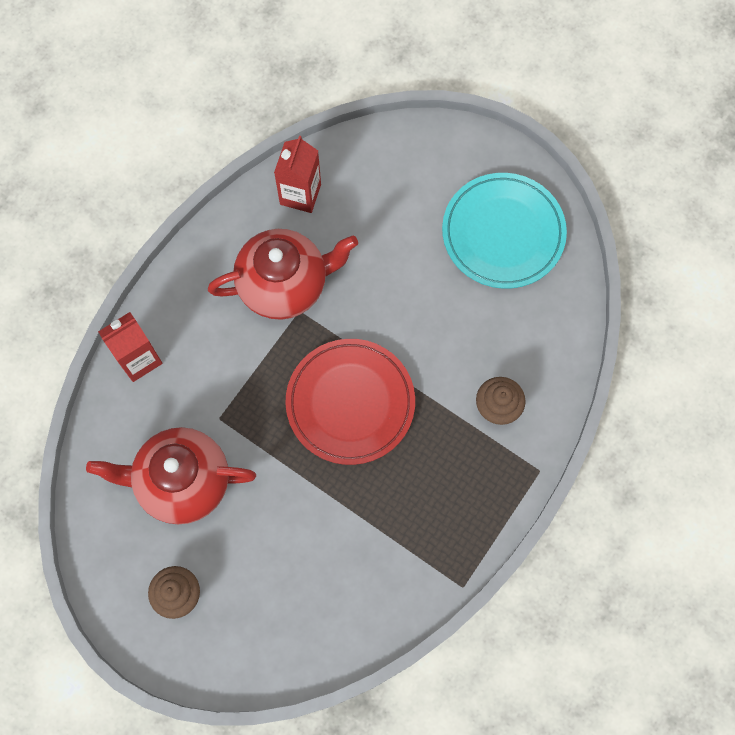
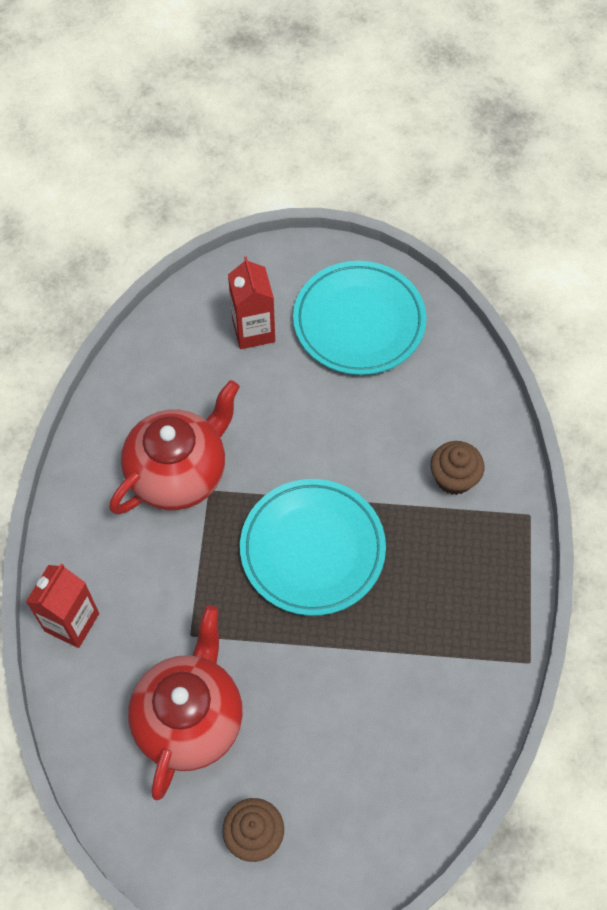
camera: 30 degrees left, 10 degrees down
(182, 482) = (190, 719): red teapot -> red teapot turned 135 degrees clockwise
(300, 194) = (143, 382): red carton -> red carton (253, 331)
(350, 403) = (312, 549): red plate -> turquoise plate

